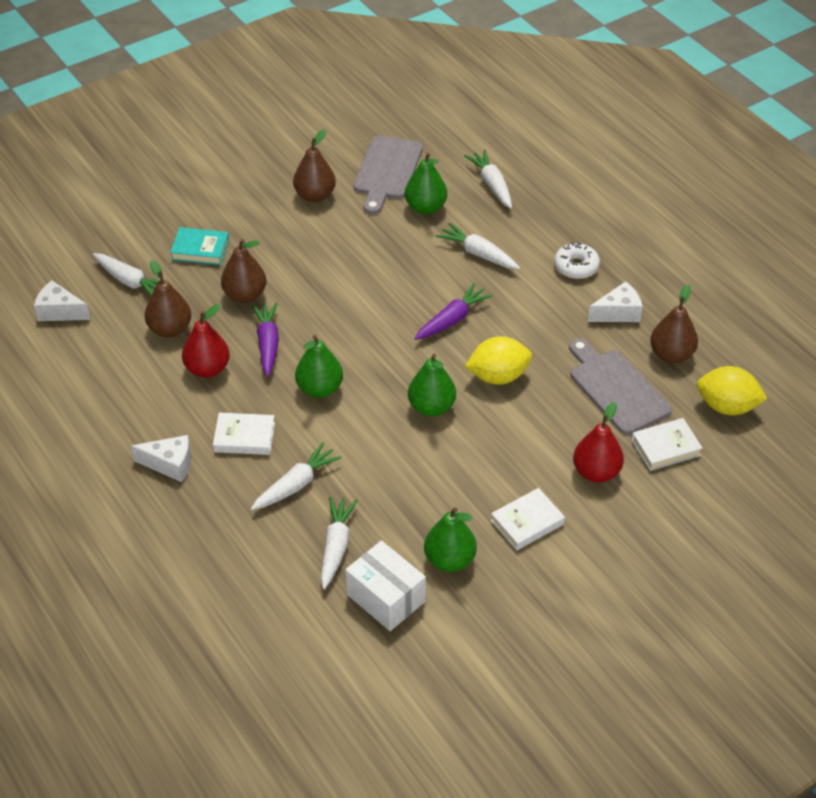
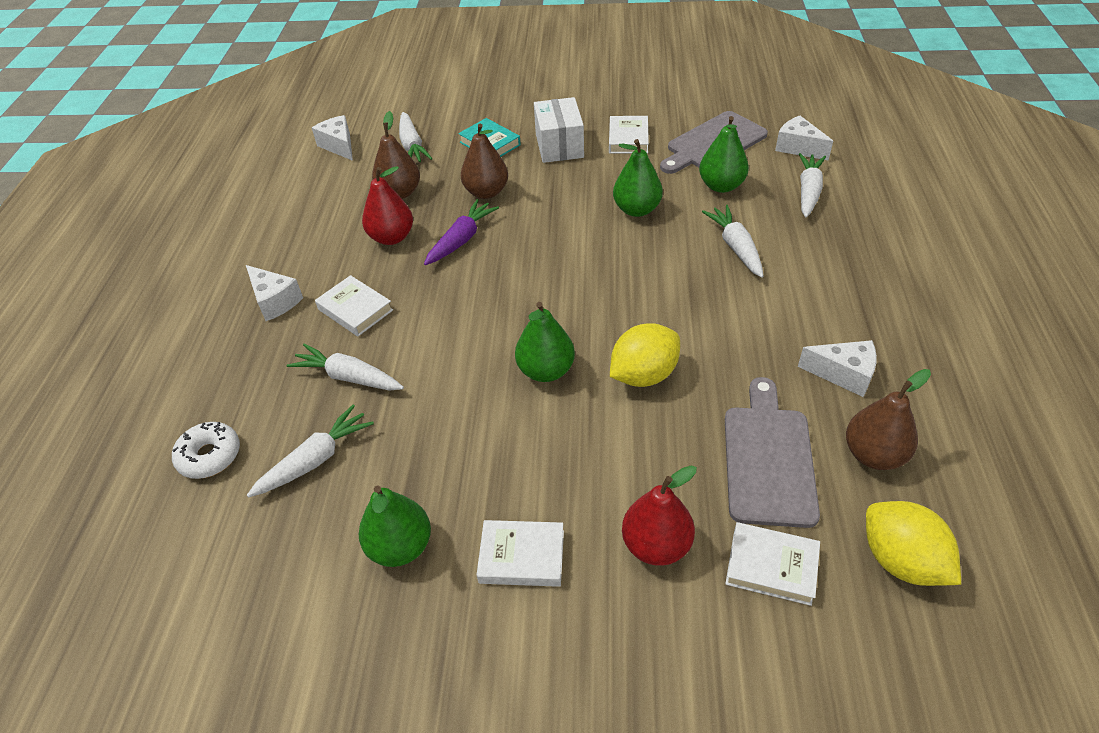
camera: 40 degrees right, 0 degrees up
(296, 485) = (348, 377): white carrot -> white carrot turned 150 degrees counterclockwise
(315, 195) = (628, 139): brown pear -> white book
(319, 389) = (462, 300): green pear -> green pear (636, 210)
(386, 598) = (299, 547): white box -> white box (559, 146)
(452, 320) = (650, 296): purple carrot -> none
(454, 148) = (798, 148): none -> white cheese
(498, 376) = (643, 375): yellow lemon -> yellow lemon turned 60 degrees counterclockwise
(576, 266) = (834, 304): white donut -> white donut (210, 456)

